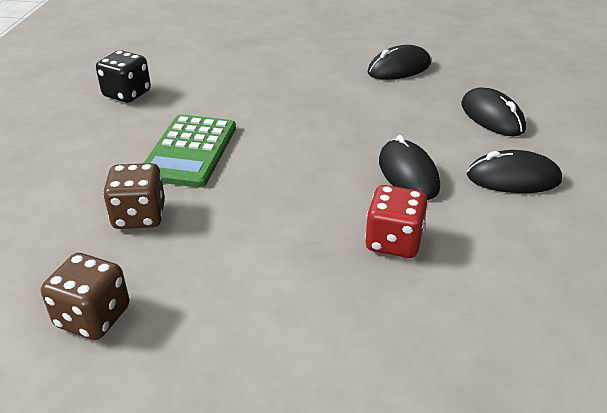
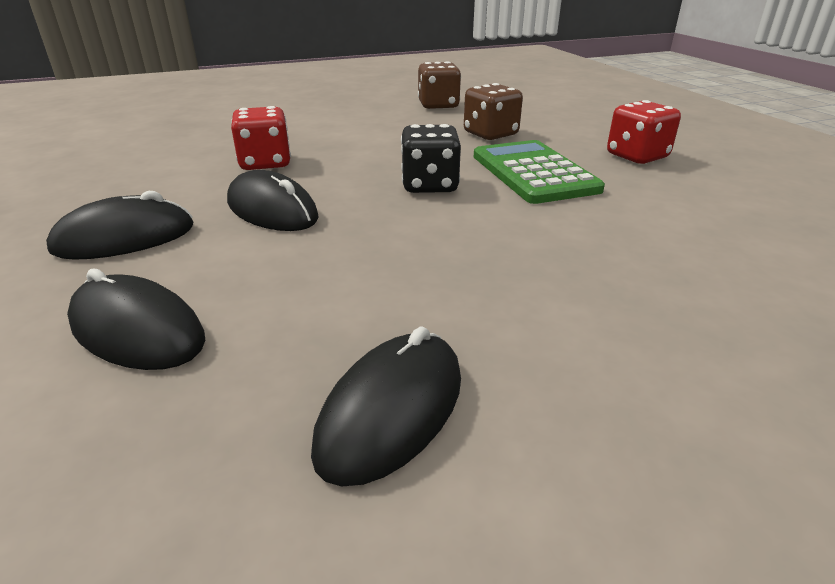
camera: 150 degrees right, 5 degrees down
(87, 142) = (637, 156): none -> red dice
(127, 94) = (726, 201): black dice -> black dice (430, 185)

